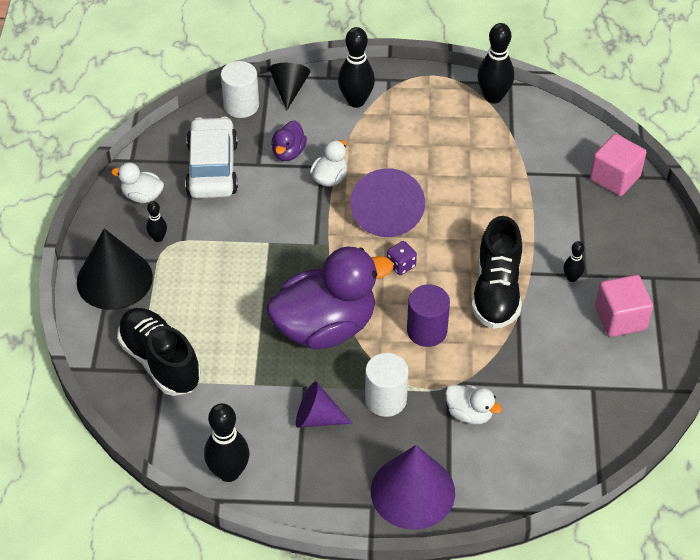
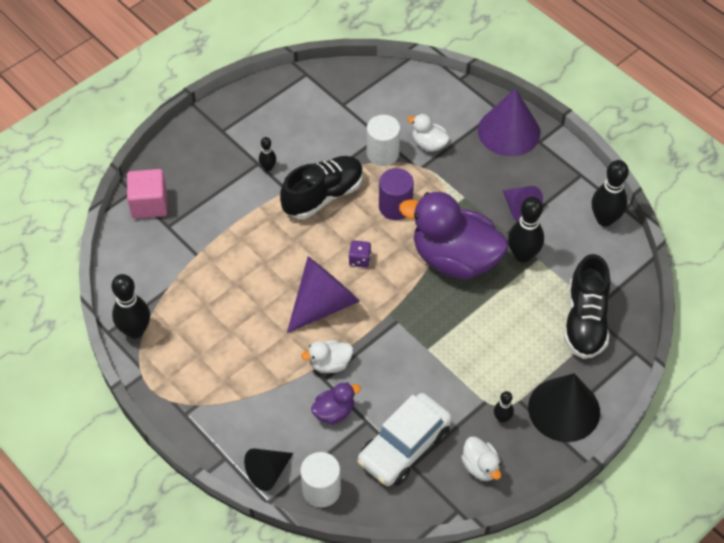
camera: 135 degrees left, 5 degrees up
(356, 101) = (233, 415): black bowling pin -> black bowling pin (523, 255)
(385, 399) = (467, 188): white cylinder -> white cylinder (382, 153)
(469, 413) = (429, 144): white duck -> white duck turned 45 degrees counterclockwise
(620, 318) = (275, 124): pink cube -> none

